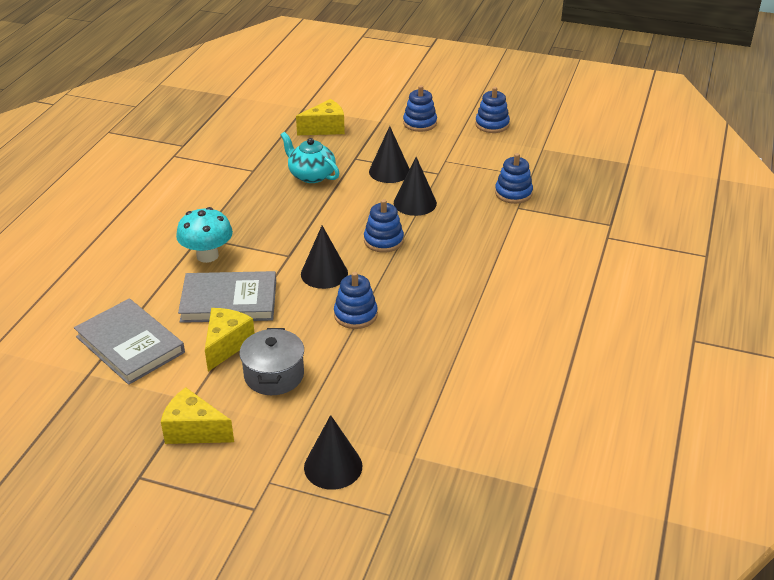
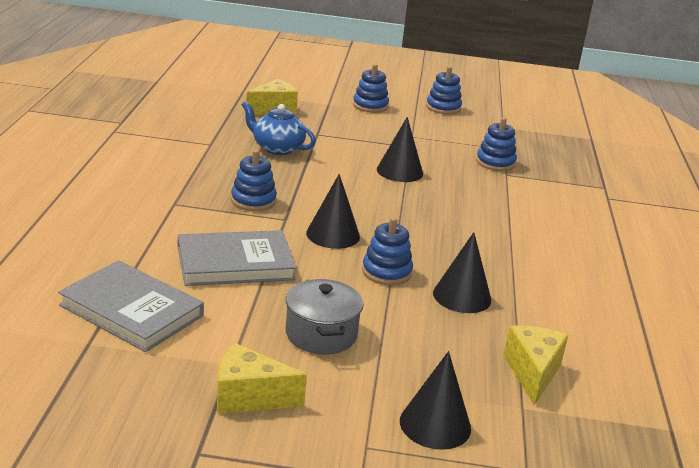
camera: 15 degrees left, 10 degrees down
(207, 255) = (191, 221): turquoise mushroom -> none
(227, 345) = (251, 306): yellow cheese -> yellow cheese (532, 373)
(311, 175) = (277, 148): turquoise teapot -> blue teapot
(383, 241) = (383, 204): blue stacking toy -> blue stacking toy (253, 201)
(389, 171) = (359, 145): black cone -> black cone (462, 296)

